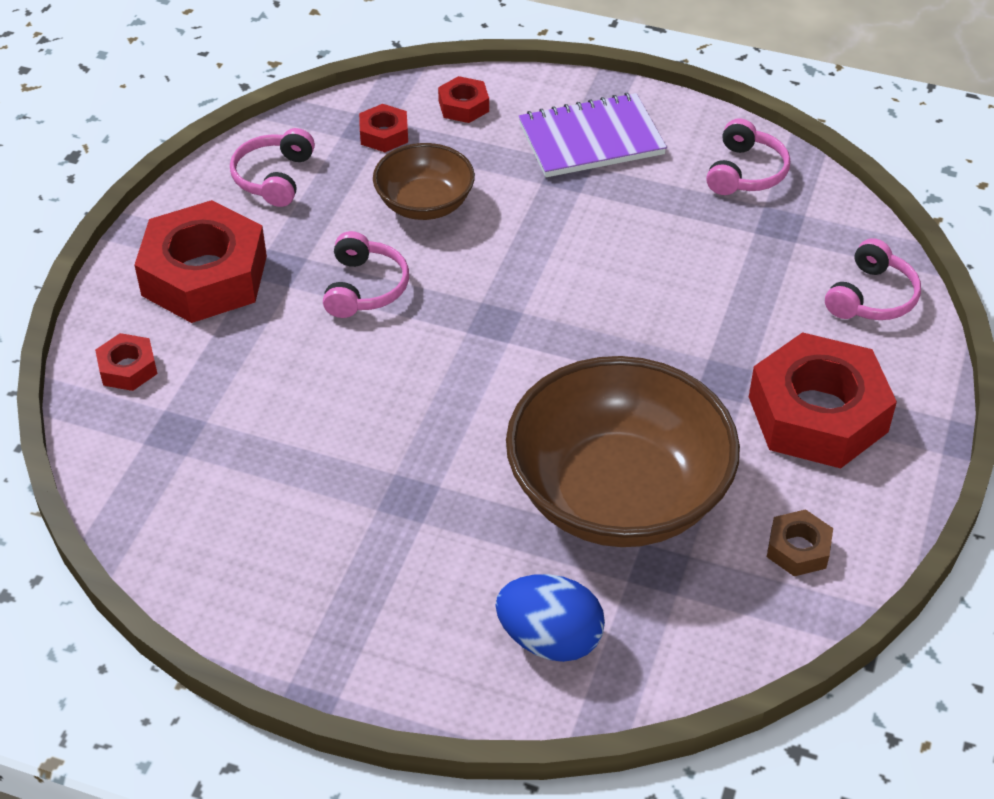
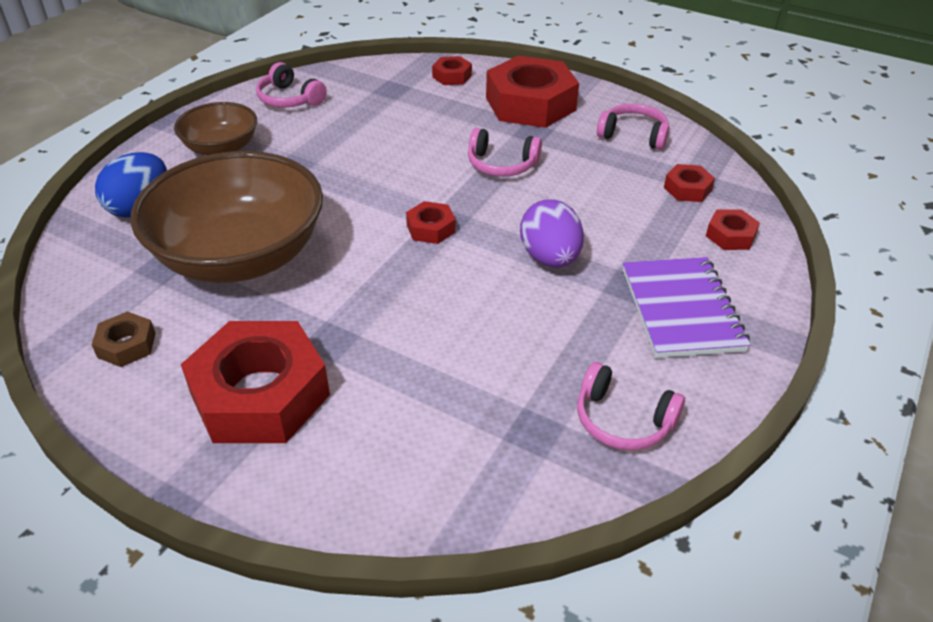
camera: 100 degrees right, 5 degrees down
(424, 204) = (594, 201): brown bowl -> brown bowl (221, 148)
(514, 332) = (431, 228): none -> red nut
(540, 231) = (550, 258): none -> purple egg
(872, 297) = (398, 483): pink headphones -> pink headphones (289, 99)

